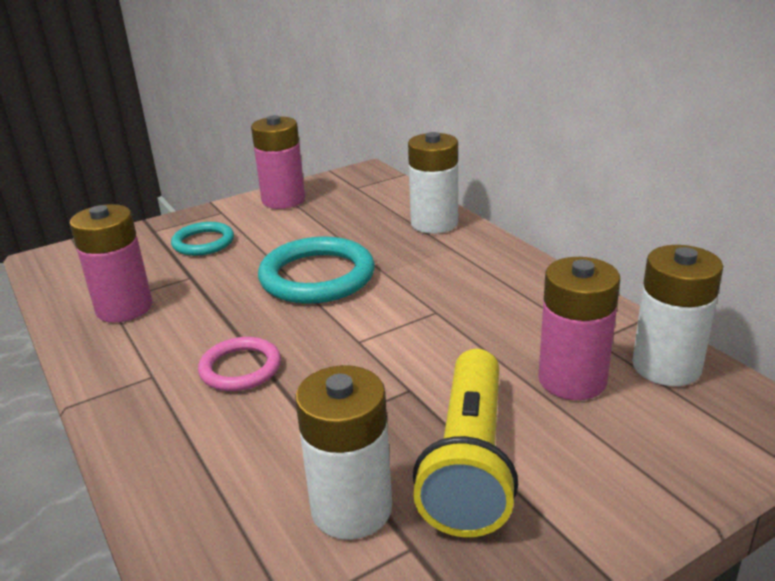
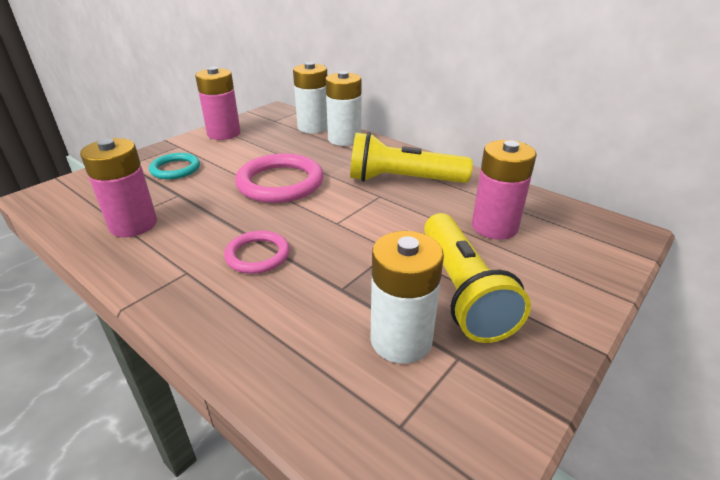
camera: 20 degrees left, 5 degrees up
(317, 276) = (280, 183): turquoise ring -> pink ring
(481, 293) = (403, 180): none -> yellow flashlight
(666, 366) = (544, 210): white battery -> white battery (313, 127)

